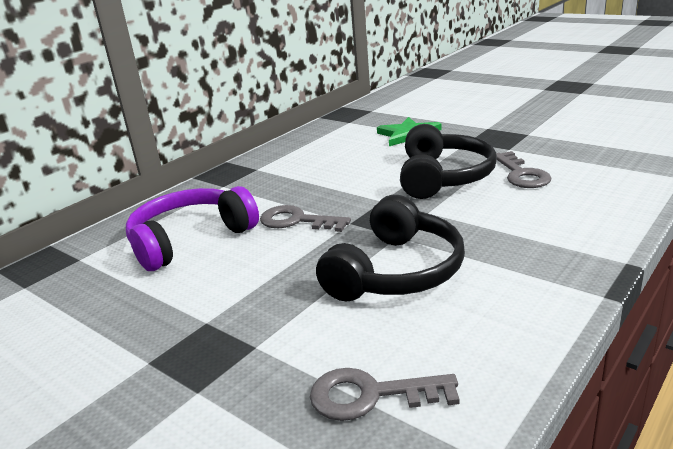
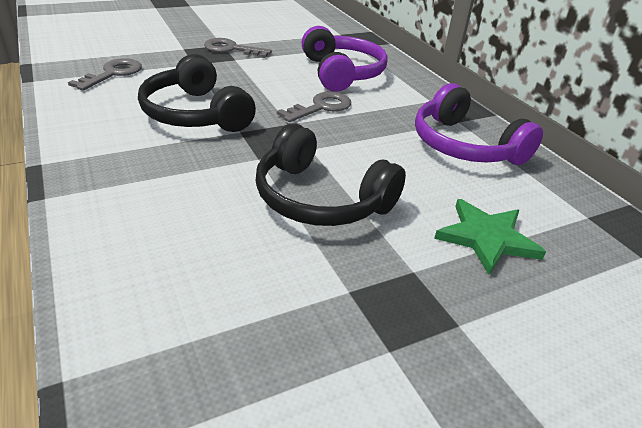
camera: 110 degrees right, 10 degrees up
(300, 159) = (464, 145): none -> purple headphones
(521, 174) = (260, 249): grey key -> grey key (231, 49)

